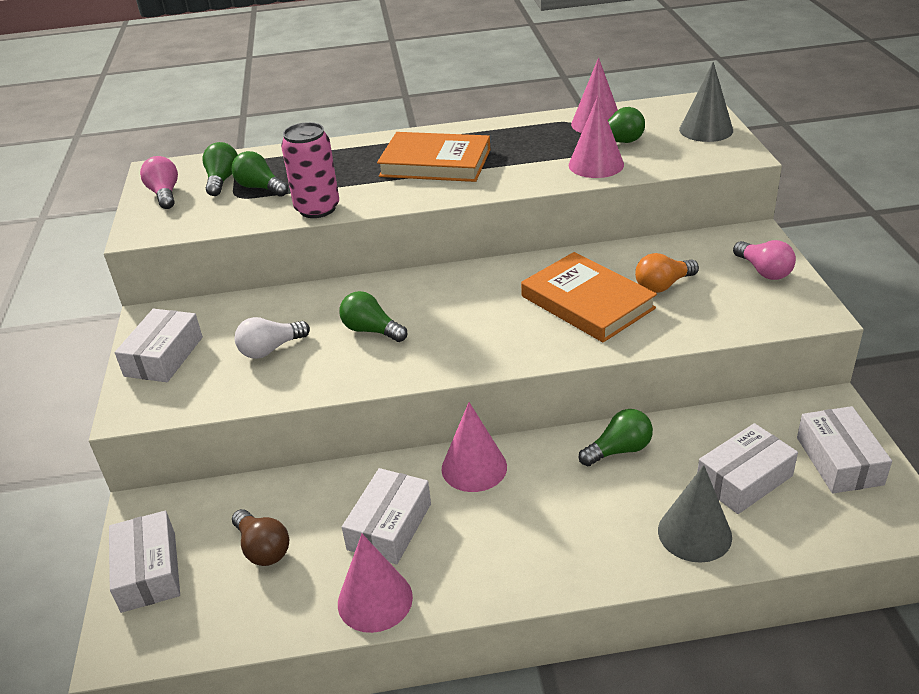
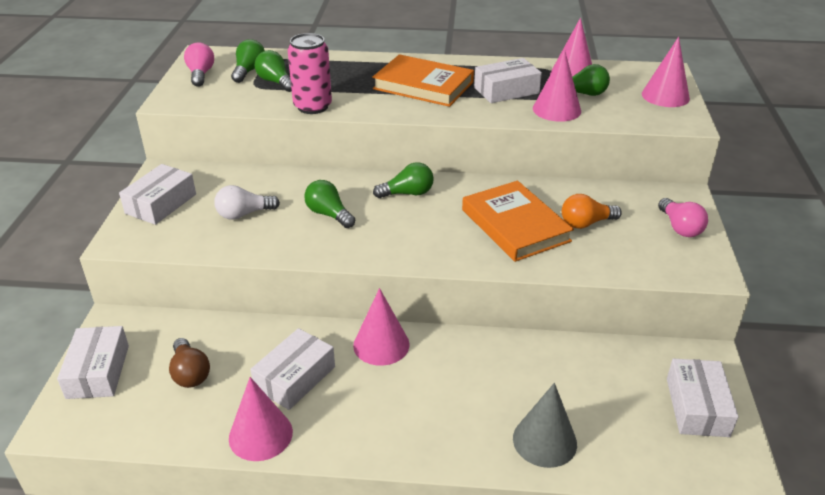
camera: 10 degrees right, 0 degrees up
(619, 450) = (507, 356): green light bulb -> green light bulb (407, 193)
(706, 130) = (665, 96): grey cone -> pink cone
(744, 479) = (606, 404): white box -> white box (506, 90)

